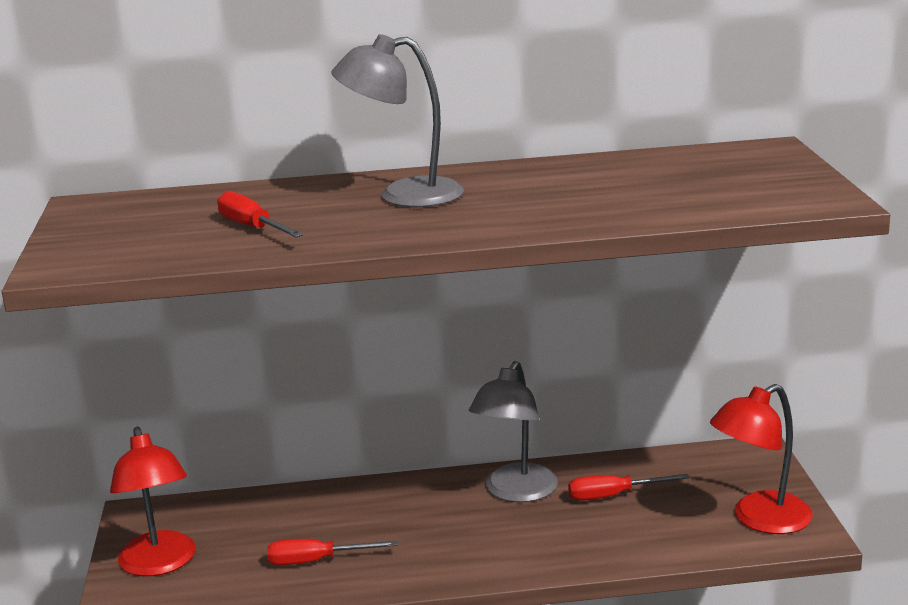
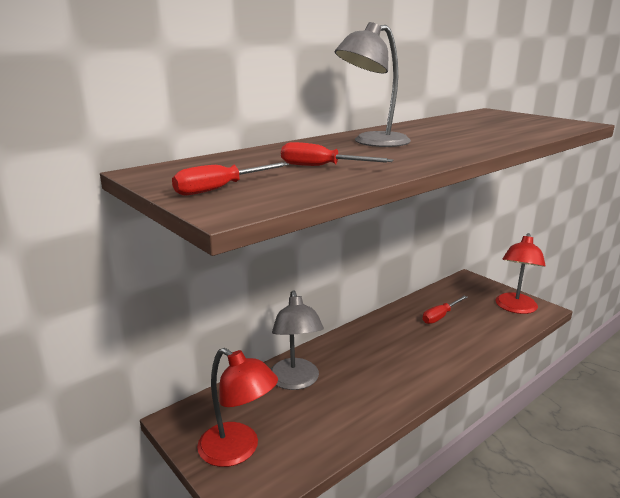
camera: 35 degrees left, 0 degrees up
(316, 561) = (340, 407): red screwdriver -> red screwdriver (220, 189)
(515, 492) = (393, 329): grey lamp -> grey lamp (295, 381)

